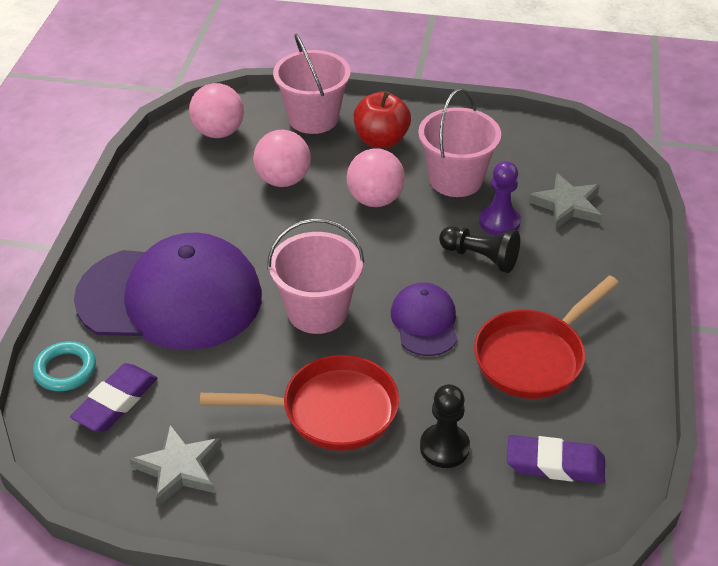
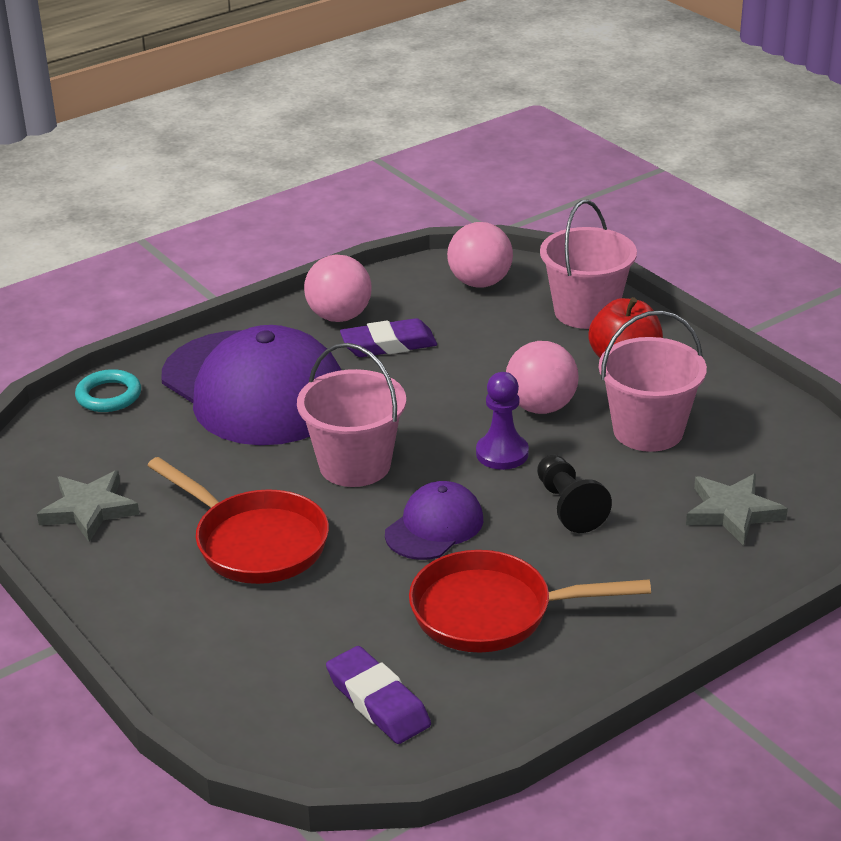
camera: 45 degrees right, 10 degrees down
(116, 402) = (111, 438): purple eraser -> purple eraser (388, 345)
(283, 180) = (480, 349): pink ball -> pink ball (339, 317)
(444, 447) = (304, 627): black pawn -> none
(499, 222) = (635, 488): purple pawn -> purple pawn (502, 453)

